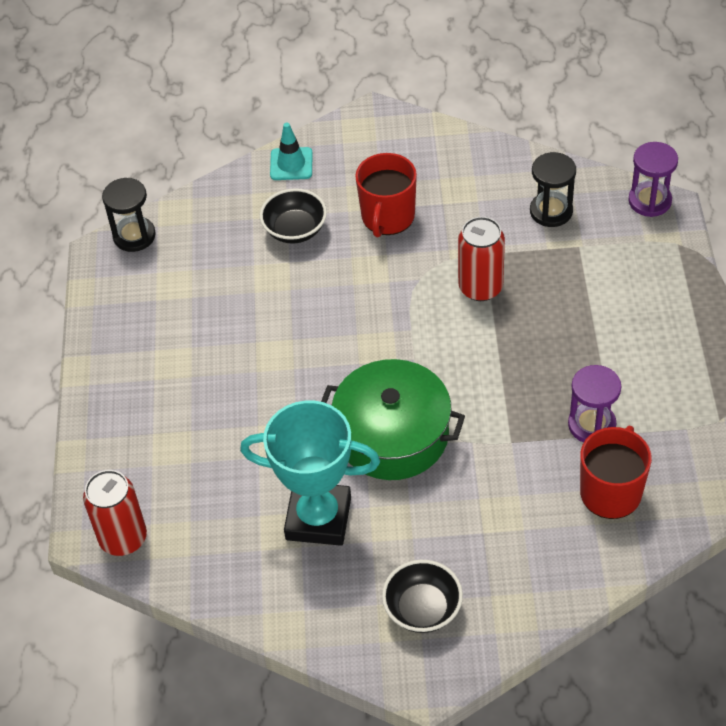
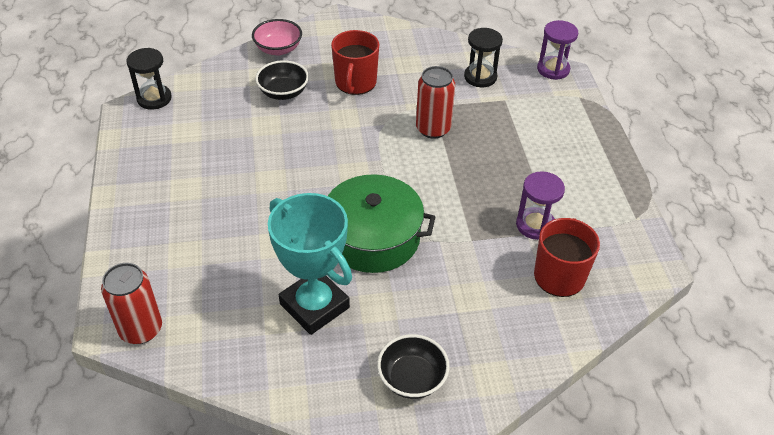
camera: 10 degrees left, 5 degrees down
(291, 164) = (278, 49): turquoise traffic cone -> pink bowl
(318, 518) = (314, 306): turquoise trophy -> turquoise trophy turned 45 degrees clockwise

